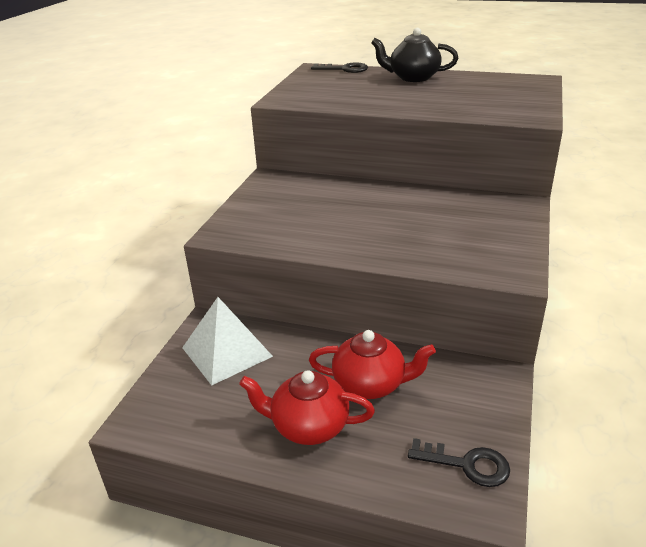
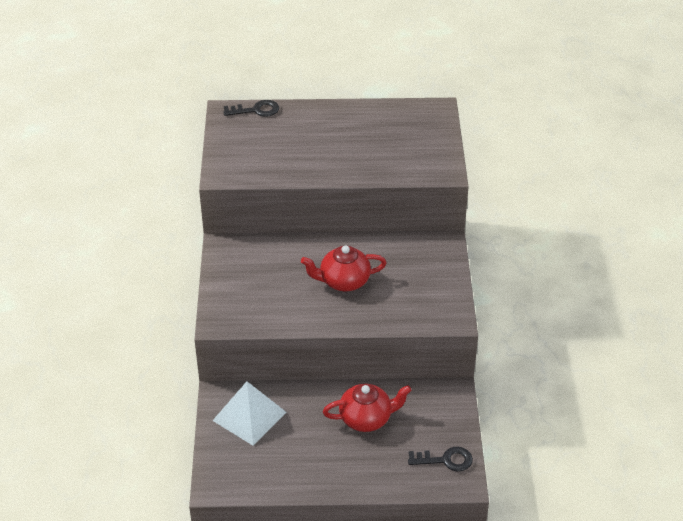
camera: 20 degrees left, 10 degrees up
(308, 426) = (336, 459): red teapot -> red teapot (343, 281)
(413, 78) = (327, 119): black teapot -> none

